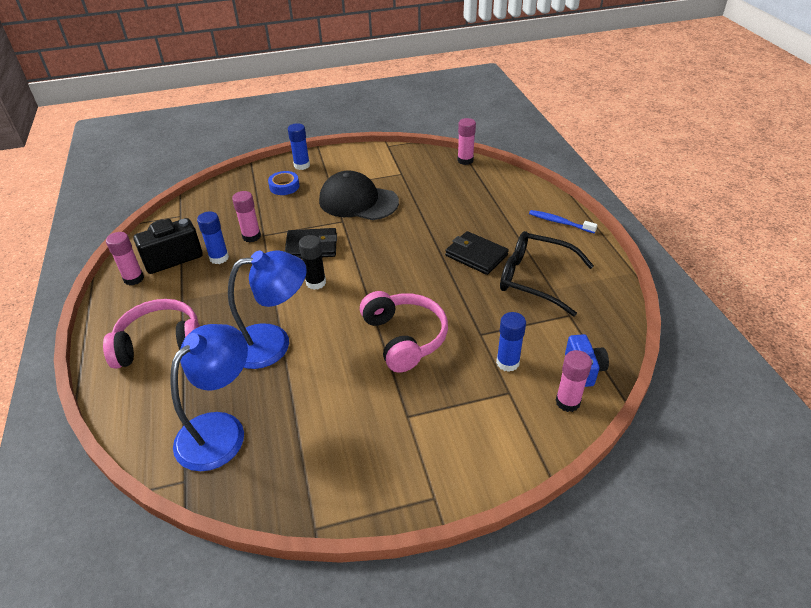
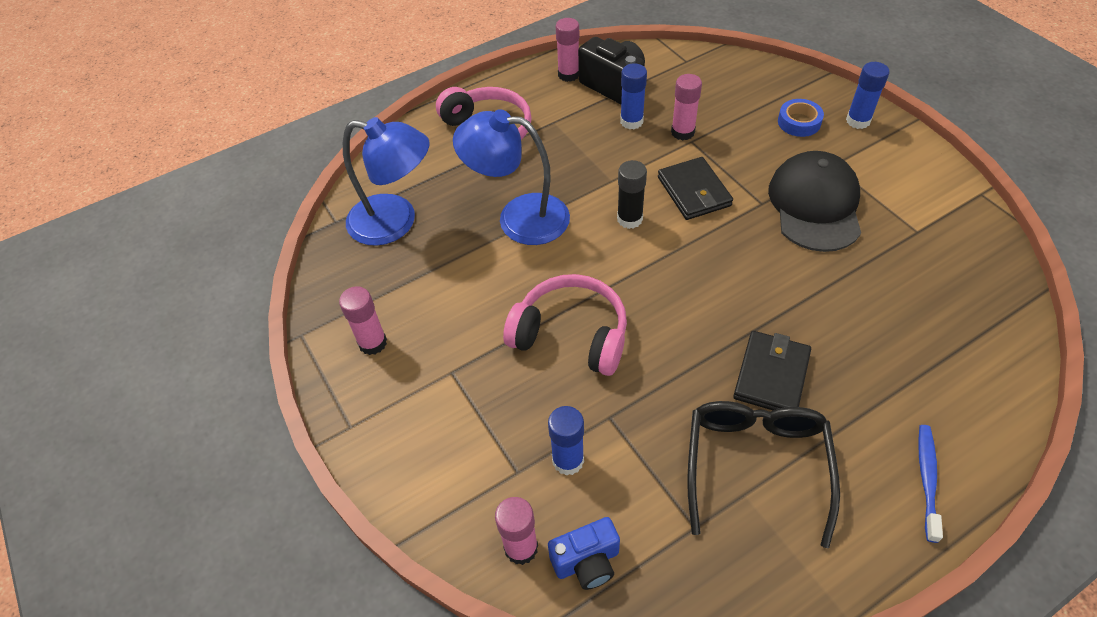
camera: 75 degrees right, 10 degrees up
(273, 343) = (519, 217): blue lamp -> blue lamp turned 135 degrees clockwise
(404, 338) = (571, 335): pink headphones -> pink headphones turned 120 degrees counterclockwise
(465, 160) = (1017, 302): pink glue stick -> pink glue stick (372, 343)

